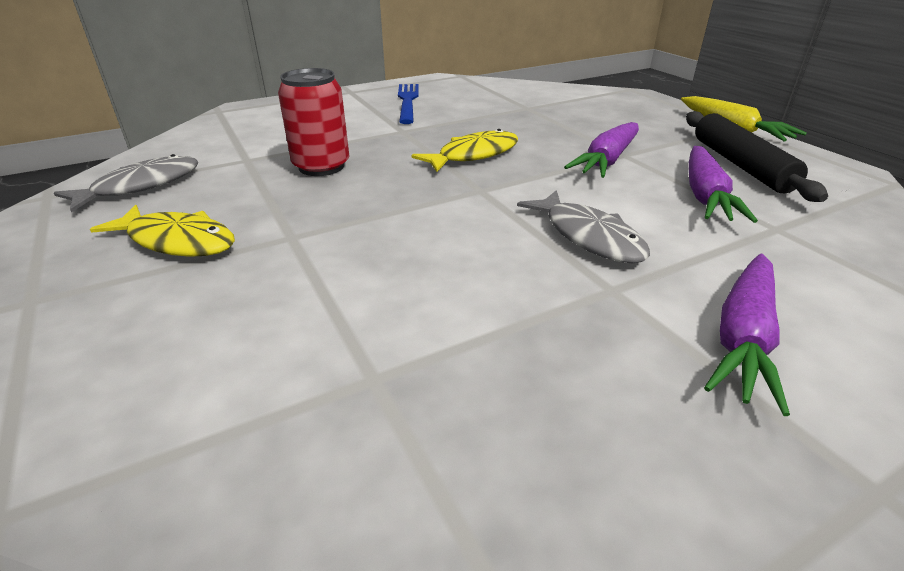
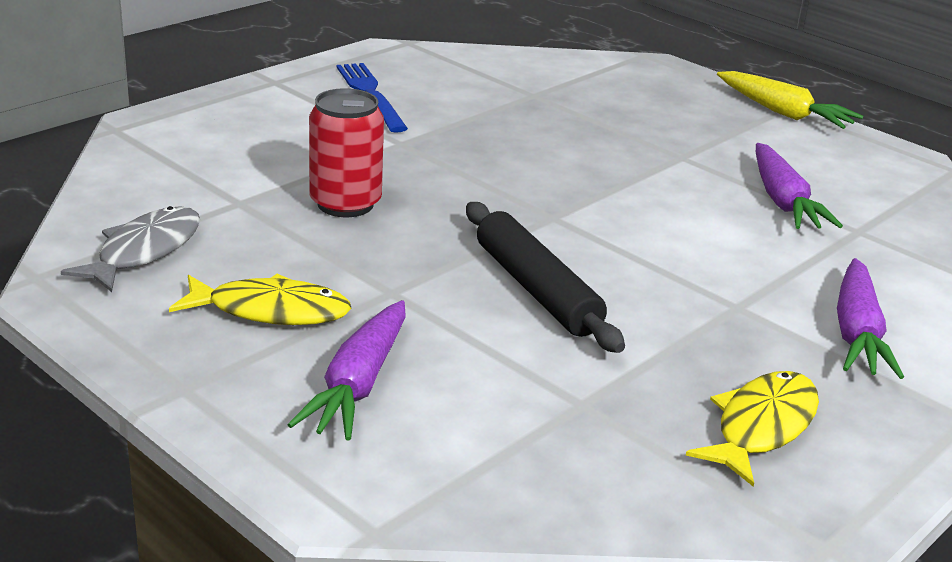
camera: 20 degrees left, 5 degrees down
(473, 155) = (514, 172): yellow fish -> yellow fish (761, 427)
(588, 237) = (692, 258): grey fish -> none
(607, 161) = (667, 167): purple carrot -> purple carrot (358, 384)
(740, 165) = (806, 160): black rolling pin -> black rolling pin (537, 289)

